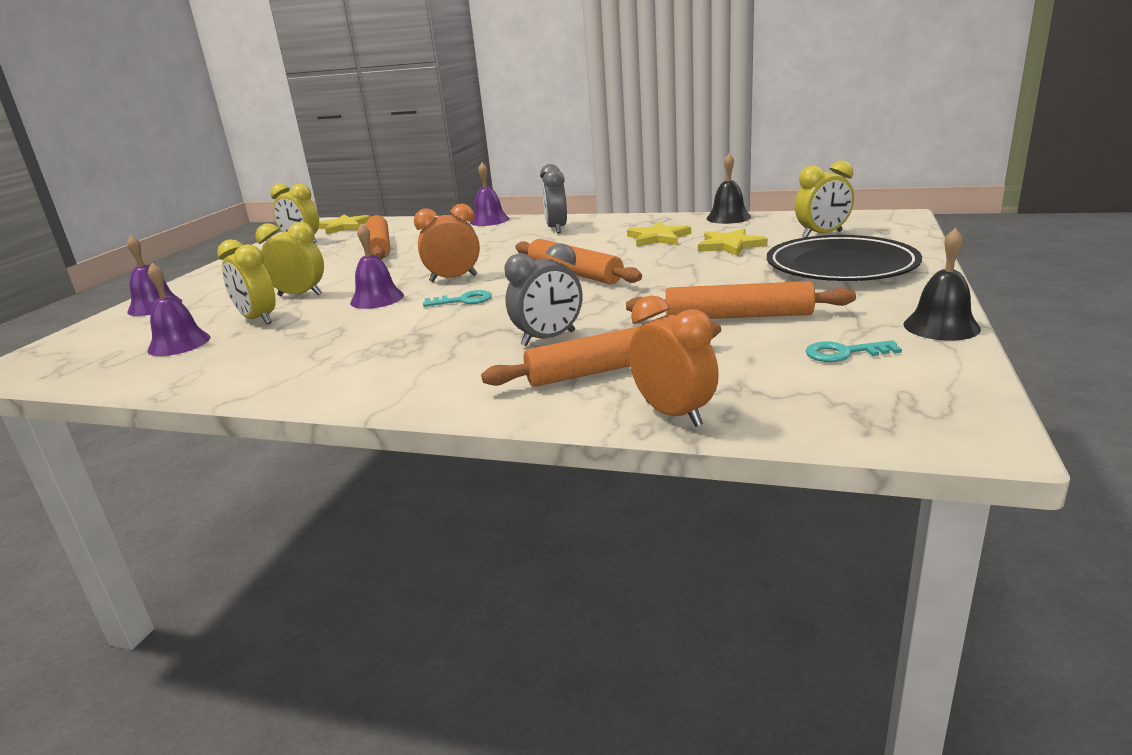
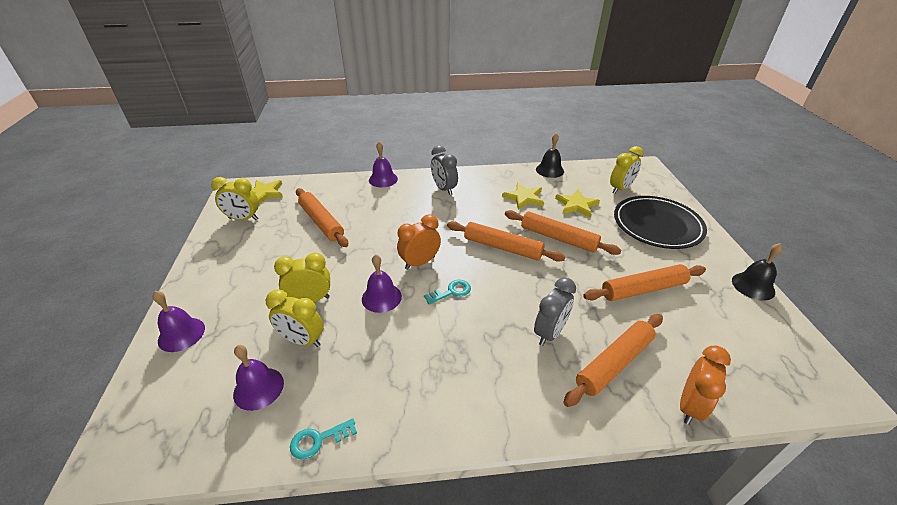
camera: 25 degrees left, 15 degrees up
(664, 270) = (558, 238): none -> orange rolling pin
(673, 414) = (690, 406): orange clock -> orange clock turned 90 degrees clockwise
(844, 353) = (727, 322): turquoise key -> turquoise key (318, 440)

